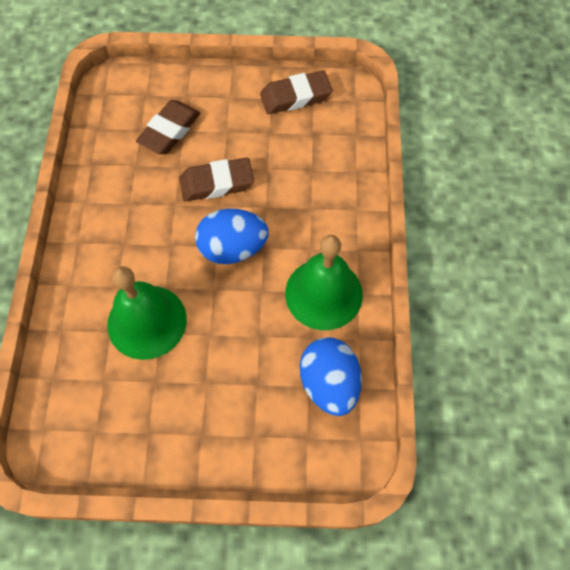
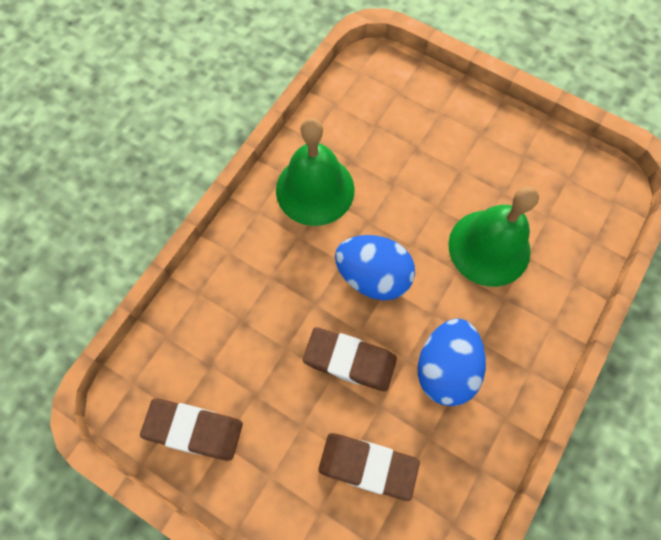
camera: 150 degrees left, 5 degrees up
(169, 131) = (367, 465): brown eraser -> brown eraser turned 45 degrees clockwise
(329, 383) = (358, 119): blue egg -> blue egg (445, 367)

